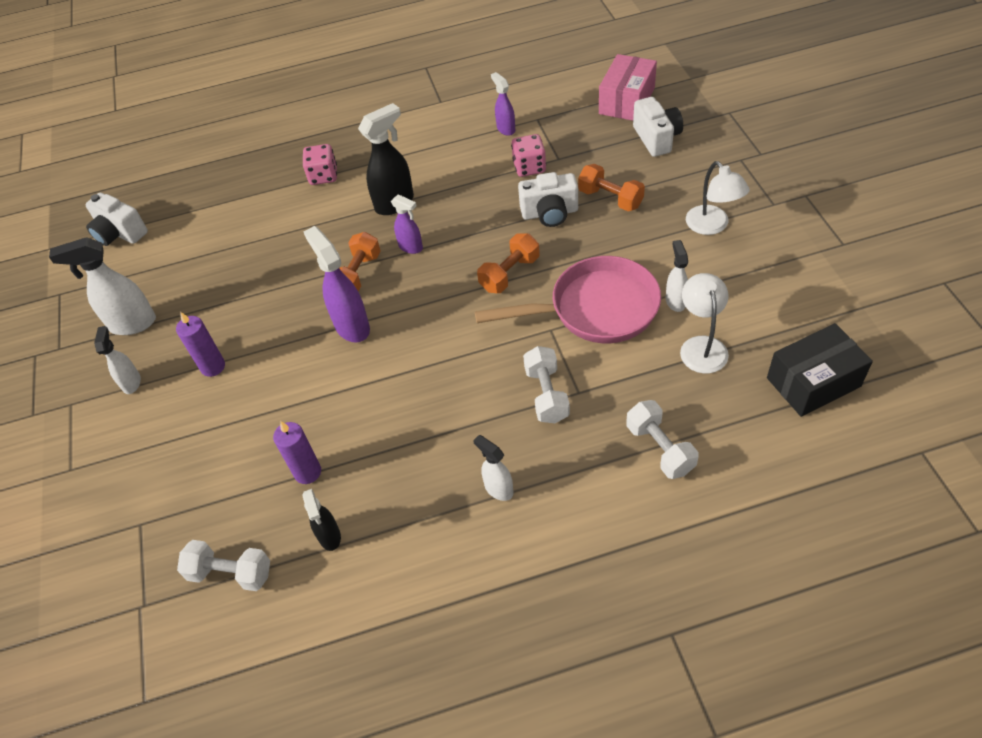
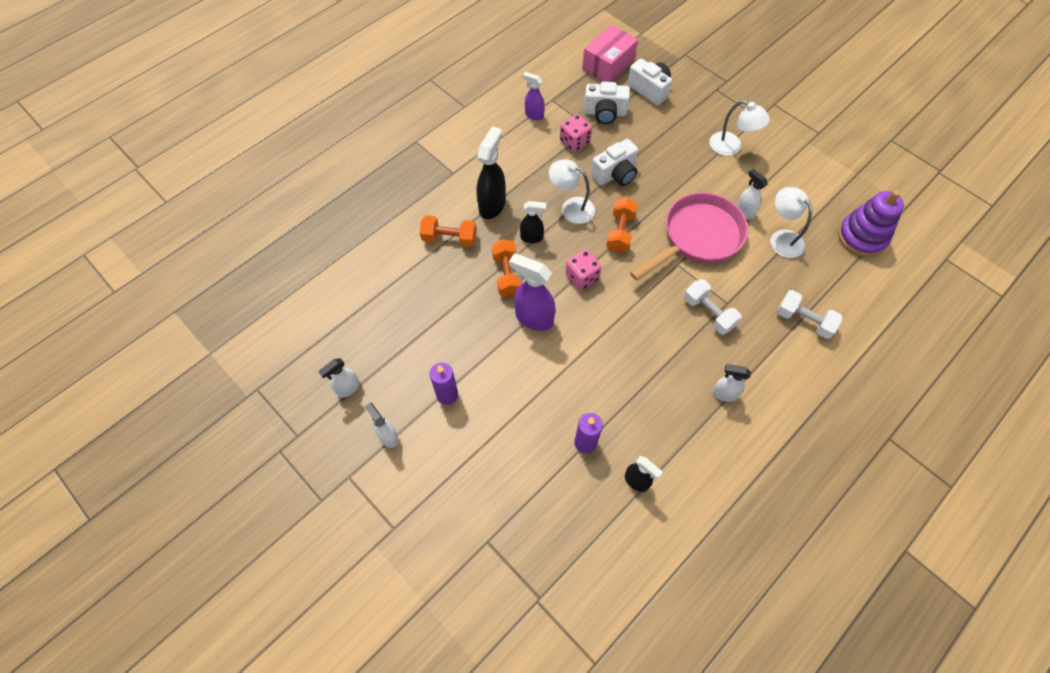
camera: 35 degrees left, 10 degrees up
(120, 233) = (269, 314): white camera -> white camera (605, 113)
(132, 324) = (348, 388): white spray bottle -> white spray bottle, size x0.59
(230, 573) = (586, 542): white dumbbell -> none
(323, 176) = (415, 201): pink dice -> pink dice (582, 277)
(411, 247) = (532, 237): purple spray bottle -> black spray bottle
(475, 231) = (571, 207): none -> white lamp
(610, 198) = (650, 148): orange dumbbell -> orange dumbbell (449, 238)
(627, 101) = (608, 65): pink box -> pink box turned 45 degrees clockwise
(813, 382) = (862, 237): black box -> purple stacking toy

